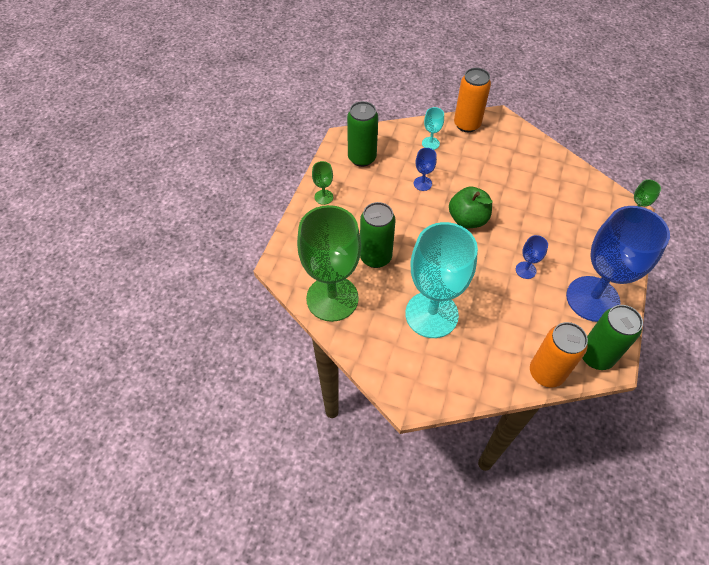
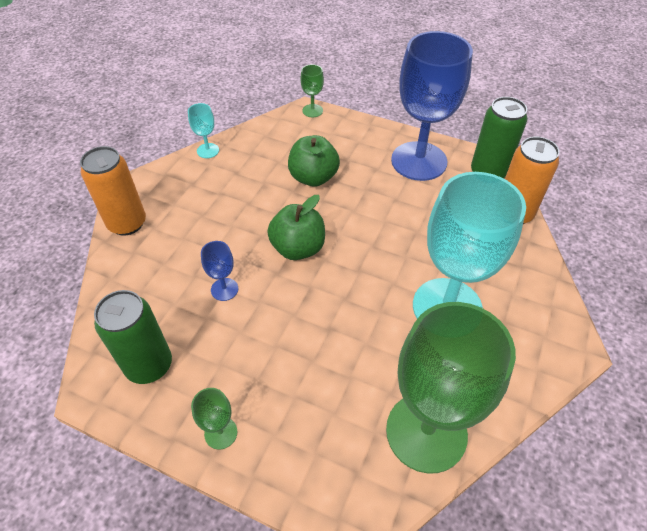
camera: 85 degrees left, 5 degrees down
(375, 257) = (352, 364): green can -> none
(430, 143) = (149, 270): turquoise goblet -> turquoise goblet (208, 150)
(525, 270) = (380, 206): blue goblet -> none
(545, 222) = (313, 177): none -> green apple

